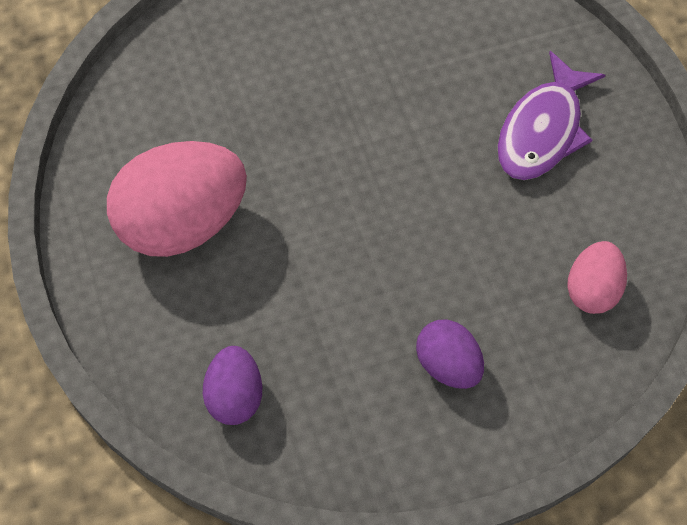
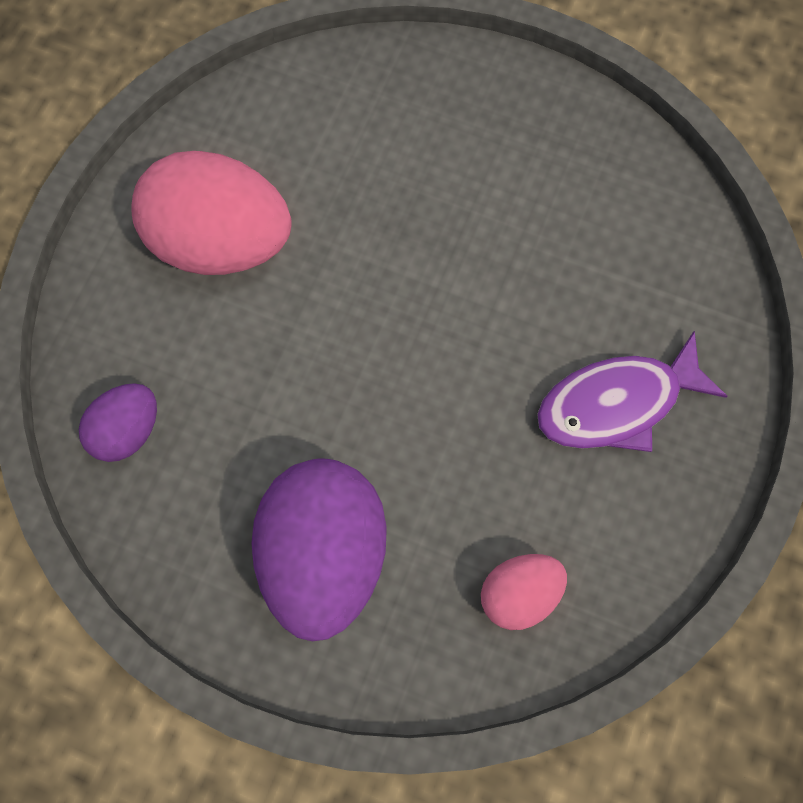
camera: 40 degrees right, 10 degrees up
(448, 364) = (325, 552): purple egg -> purple egg, size x1.92

